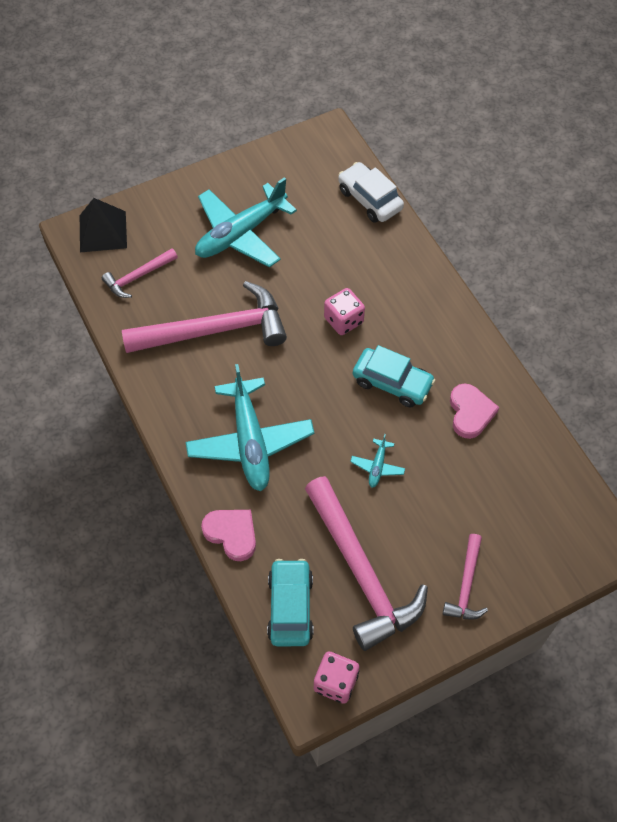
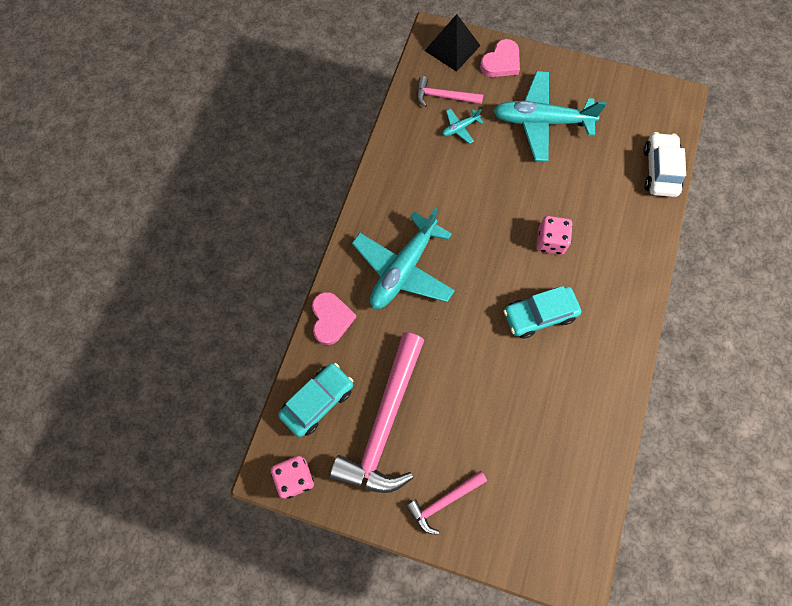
camera: 45 degrees right, 10 degrees up
(215, 330) = (457, 174): pink hammer -> none
(377, 466) = (468, 363): turquoise plane -> turquoise plane (460, 128)
(392, 383) = (539, 315): turquoise car -> turquoise car turned 90 degrees clockwise
(470, 412) = (573, 386): pink heart -> pink heart (501, 62)

